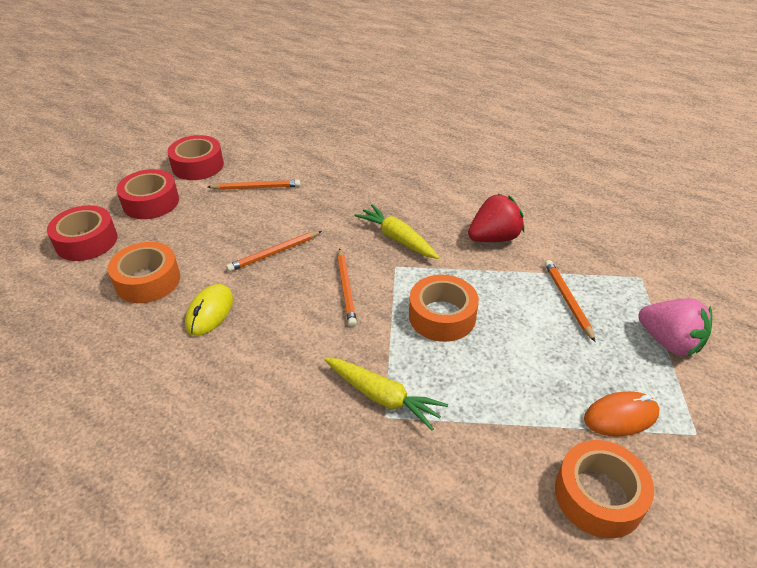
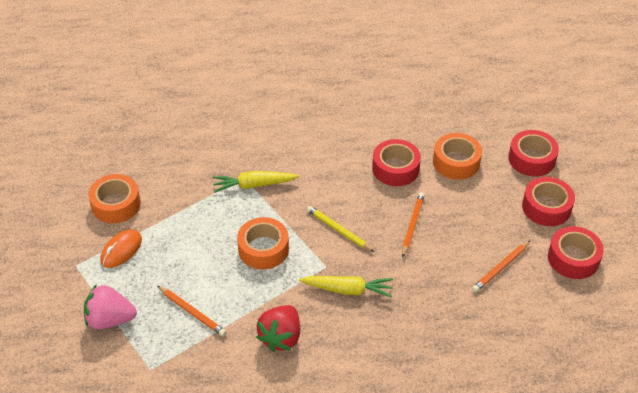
camera: 140 degrees right, 5 degrees up
(210, 312) = (395, 168): yellow mouse -> red tape
(346, 289) = (338, 230): orange pencil -> yellow pencil

